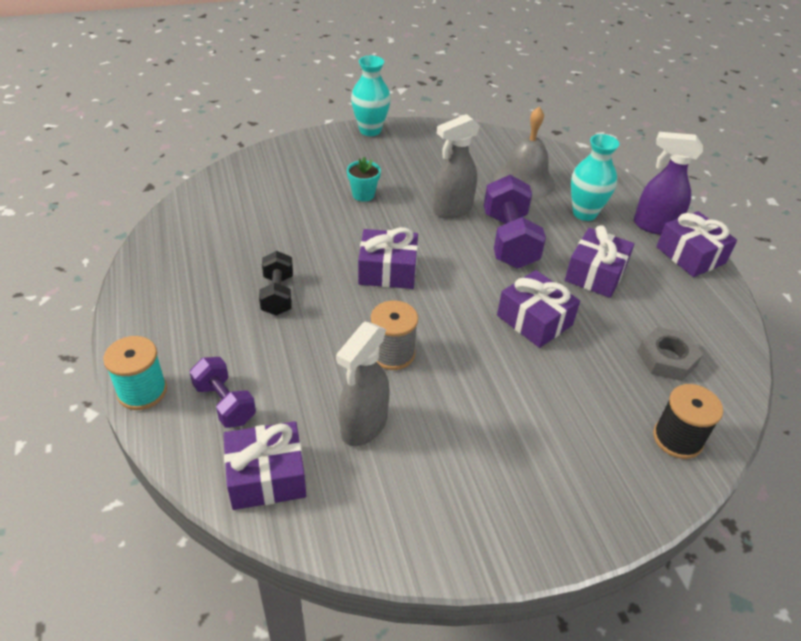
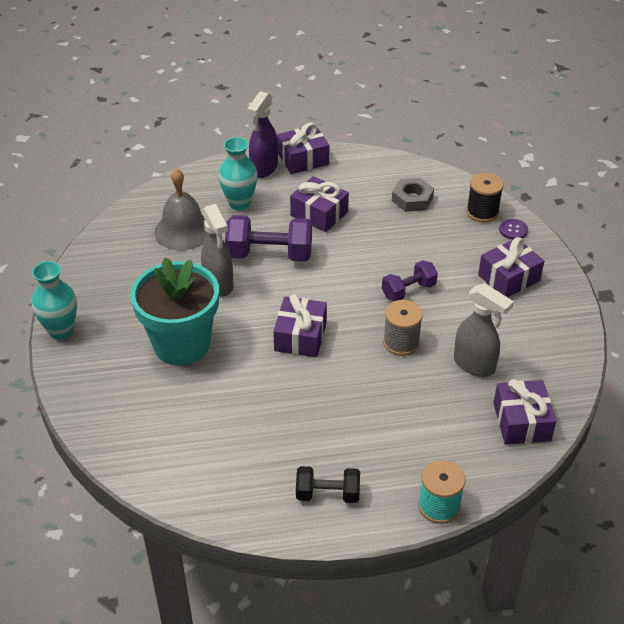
camera: 80 degrees left, 0 degrees up
(224, 403) = (452, 448): purple dumbbell -> purple dumbbell (408, 291)
(278, 295) = (325, 413): black dumbbell -> black dumbbell (327, 494)
(363, 195) = (181, 344): turquoise flower pot -> turquoise flower pot, size x2.47
(534, 320) = (369, 257): purple gift -> purple gift (509, 278)
(653, 478) = (513, 230): none -> purple button

